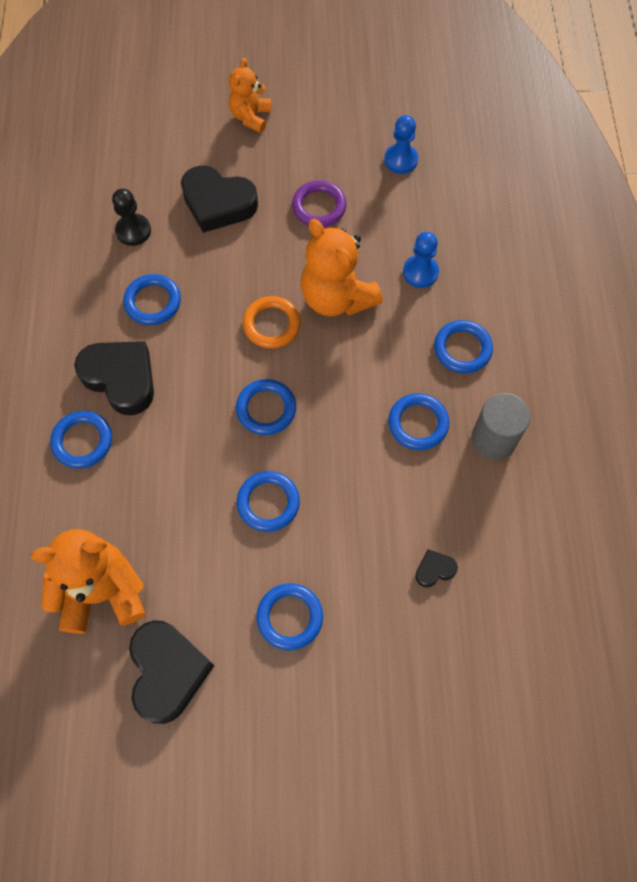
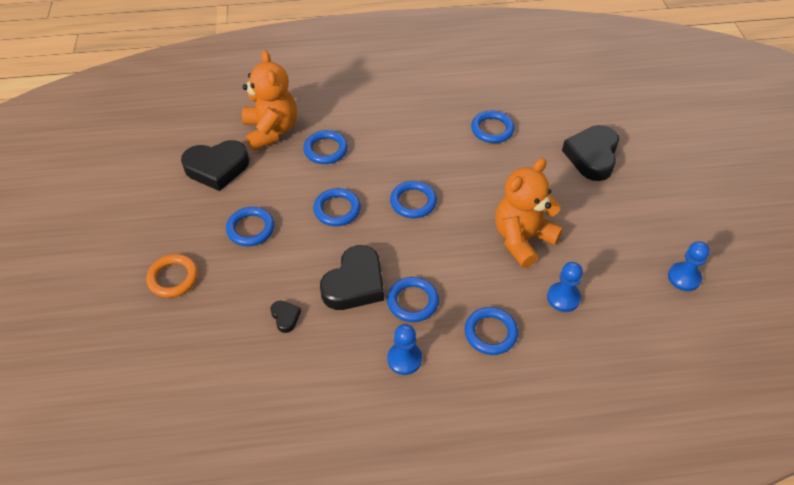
camera: 85 degrees right, 15 degrees down
(82, 441) = (376, 108): blue ring -> blue ring (326, 150)
(121, 378) = (426, 120): black heart -> black heart (355, 284)
(133, 231) = (551, 112): black pawn -> none
(251, 117) = (688, 168): orange teddy bear -> none
(272, 324) = (487, 199): orange ring -> orange ring (173, 278)
(319, 207) = (610, 221): purple ring -> none
(493, 439) = (404, 359): grey cylinder -> blue pawn

